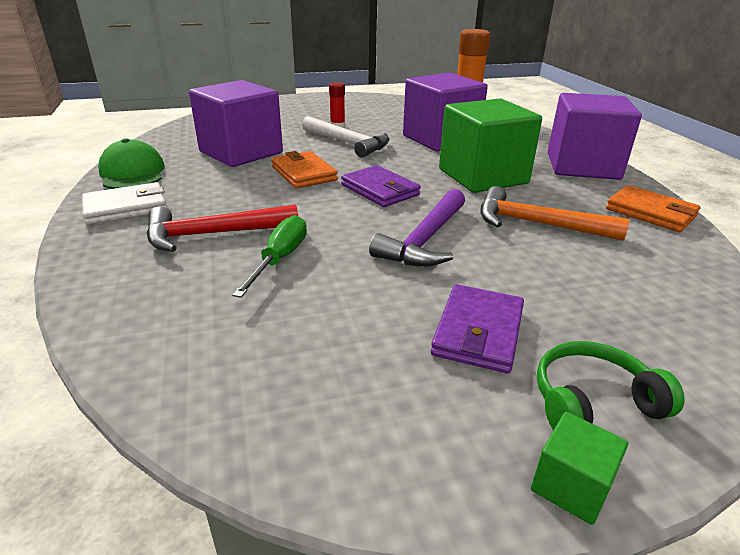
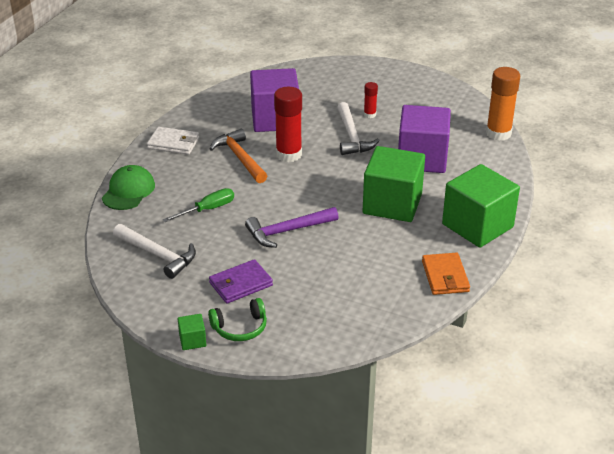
camera: 40 degrees right, 5 degrees up
(132, 173) = (199, 115): green cap -> green cap (128, 191)
(213, 234) = (195, 180): red hammer -> none
(282, 357) = (158, 255): none -> white hammer
(303, 173) = (288, 154): orange wallet -> red glue stick
(380, 190) = (313, 187): purple wallet -> none
(536, 224) = (362, 250): orange hammer -> orange hammer (239, 158)
(582, 166) = (477, 226): purple cube -> green cube
(593, 402) = (240, 327): green headphones -> green headphones turned 135 degrees clockwise

